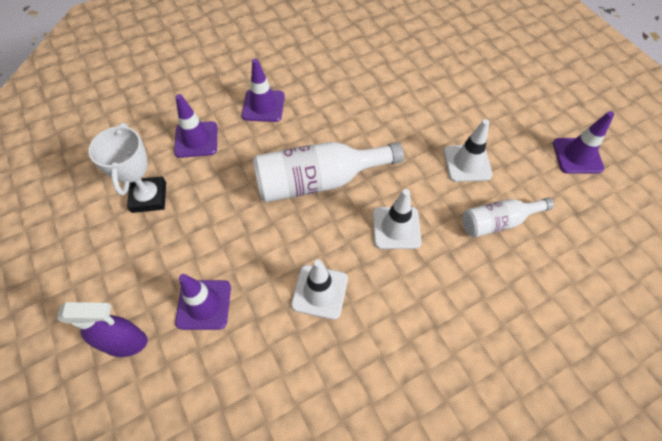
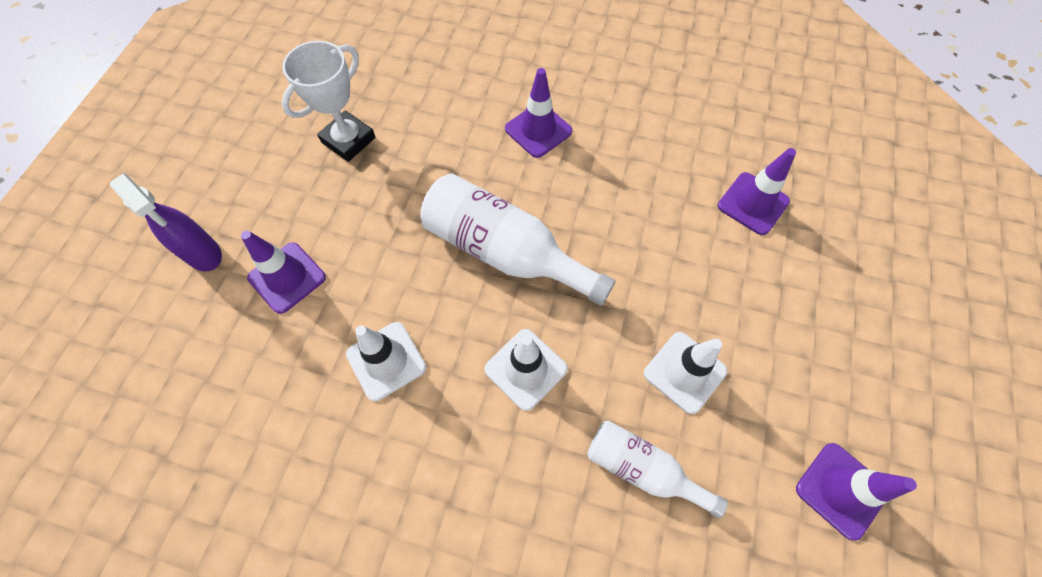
camera: 45 degrees right, 5 degrees up
(196, 139) = (442, 116): purple traffic cone -> purple traffic cone (753, 203)

